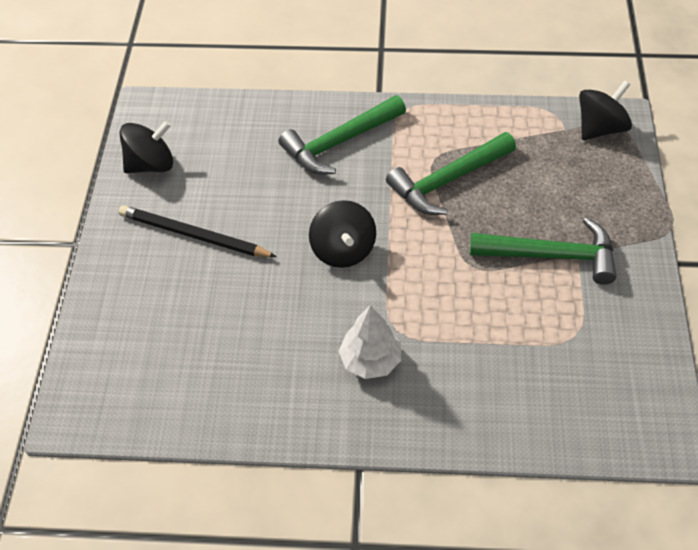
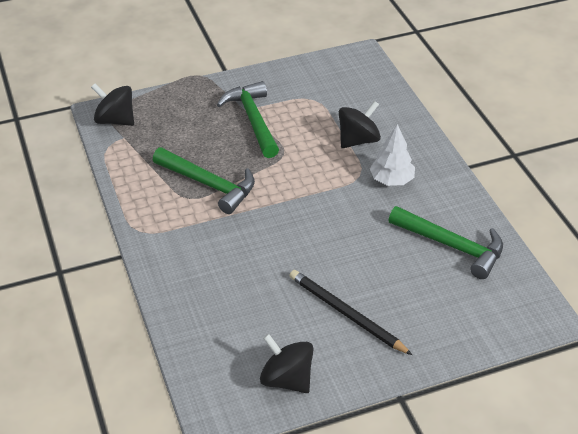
camera: 115 degrees left, 10 degrees down
(194, 235) = (346, 314): black pencil -> black pencil turned 135 degrees clockwise
(339, 143) = (197, 258): green hammer -> green hammer (452, 246)
(343, 250) = (308, 221): black spinning top -> black spinning top (358, 140)

